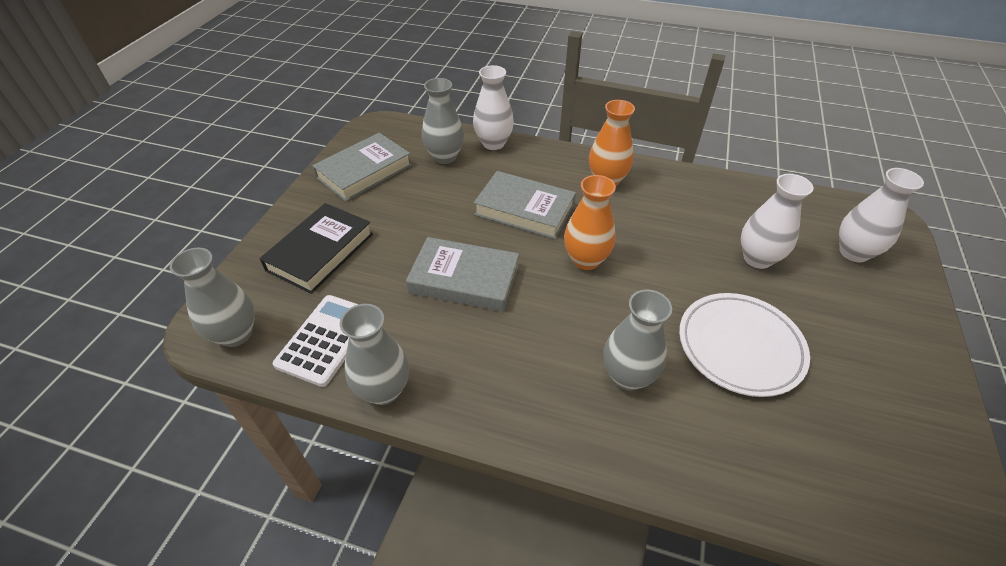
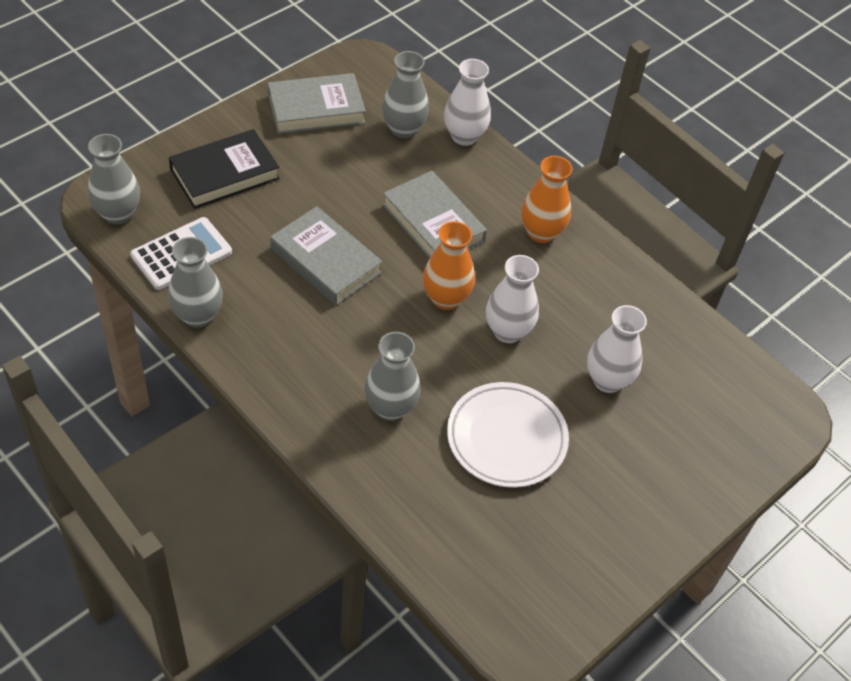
camera: 25 degrees right, 5 degrees up
(853, 252) = (710, 425): white vase -> white vase (507, 331)

